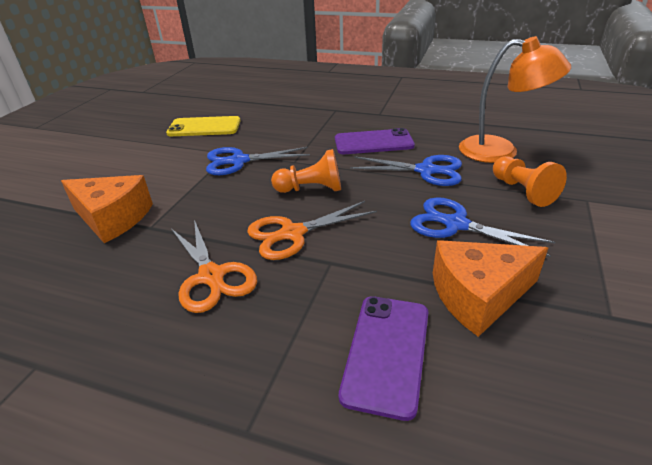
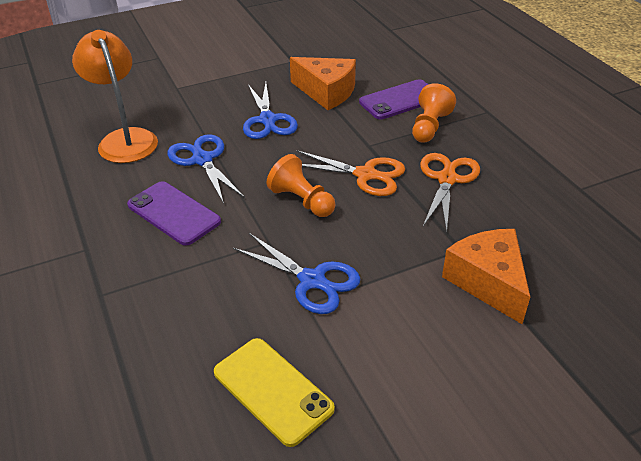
camera: 135 degrees left, 5 degrees up
(522, 191) = (190, 111): orange pawn -> orange pawn (429, 127)

